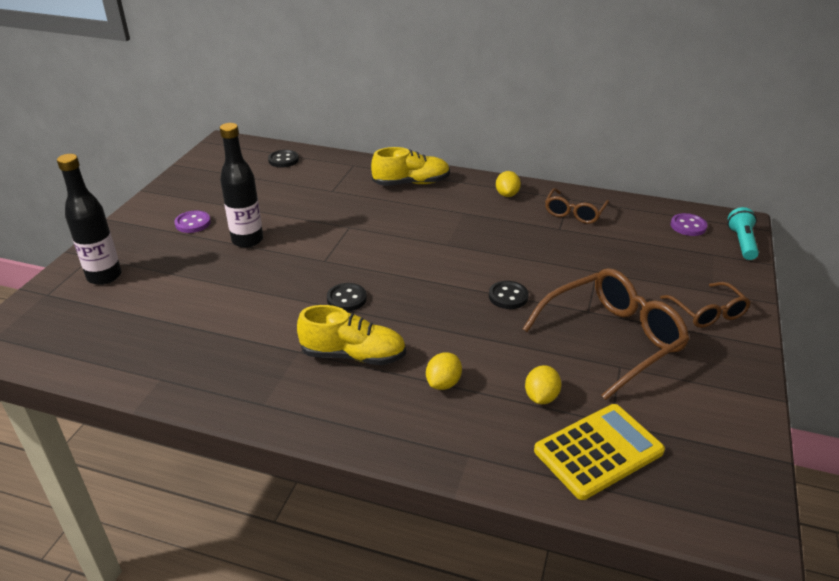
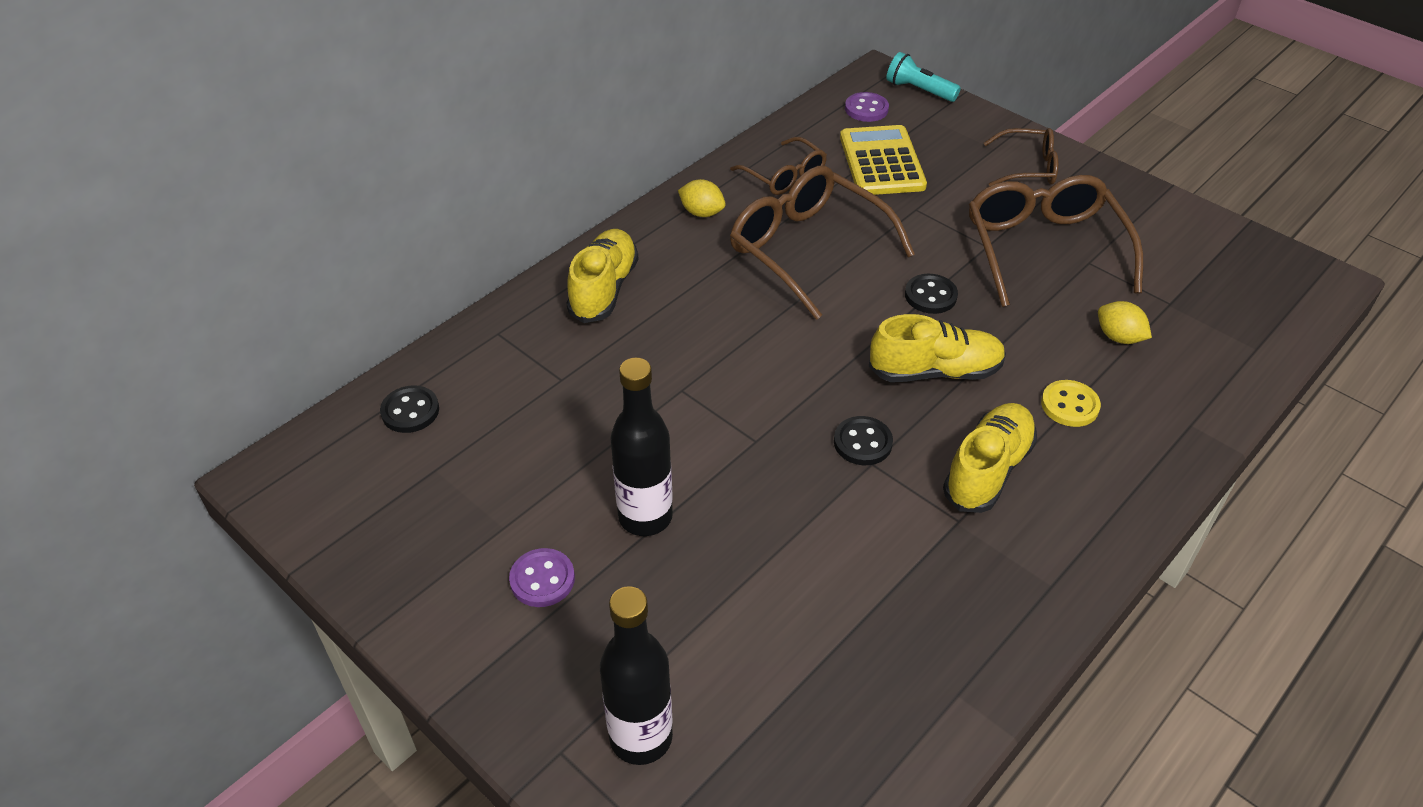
camera: 65 degrees left, 10 degrees up
(432, 314) = (935, 371): none -> yellow shoe
(443, 383) = (1069, 405): yellow lemon -> yellow button
(509, 238) = (807, 249): none -> brown glasses
(598, 451) = (1209, 329): yellow calculator -> yellow calculator (881, 162)

